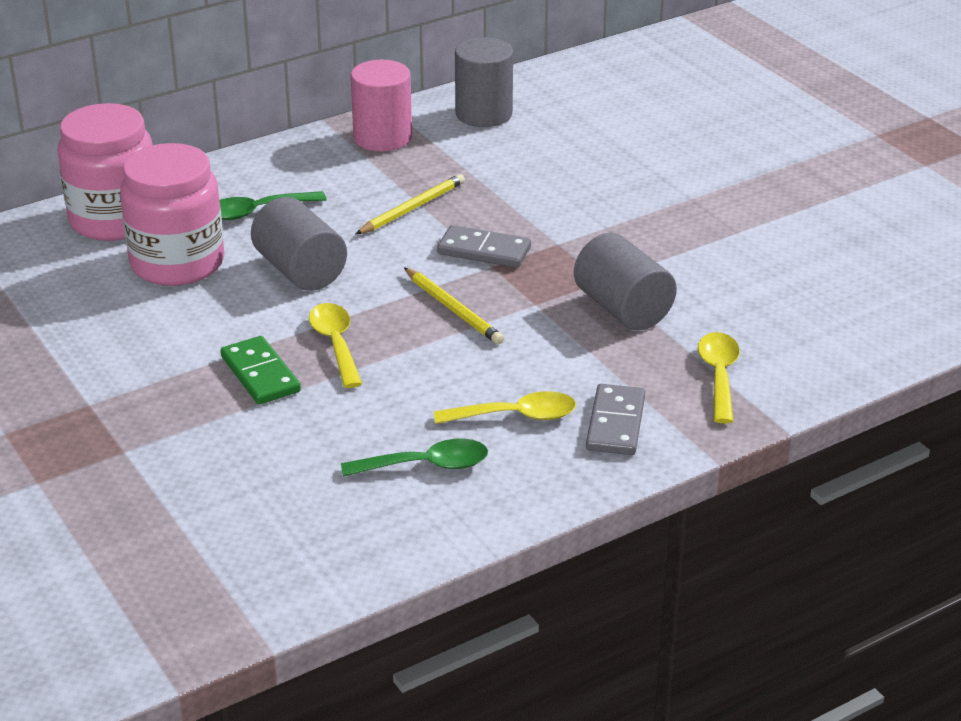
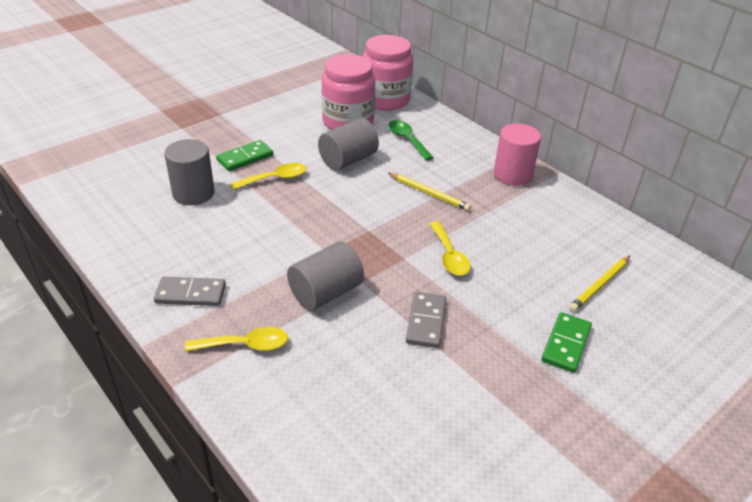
camera: 80 degrees right, 5 degrees up
(426, 465) = (157, 219): green spoon -> none
(453, 309) = (316, 218): yellow pencil -> yellow pencil (600, 285)
(483, 114) = (567, 214): grey cylinder -> grey cylinder (193, 193)
(484, 250) = (386, 226): grey domino -> grey domino (426, 322)
(515, 416) = (201, 250): yellow spoon -> yellow spoon (449, 256)
(721, 156) = (566, 344): none -> green domino

